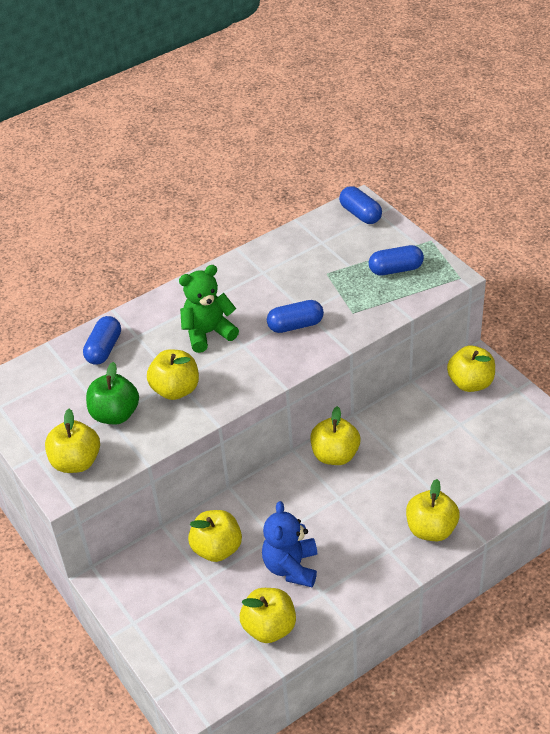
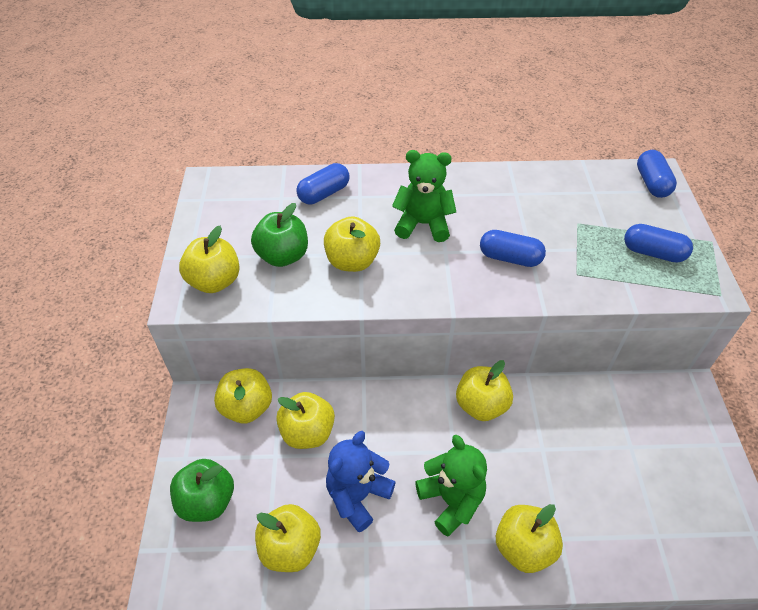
camera: 30 degrees right, 5 degrees up
(179, 638) = (207, 501): none -> green apple
(361, 530) = (451, 500): none -> green teddy bear
(470, 383) = (670, 409): yellow apple -> yellow apple (247, 407)

